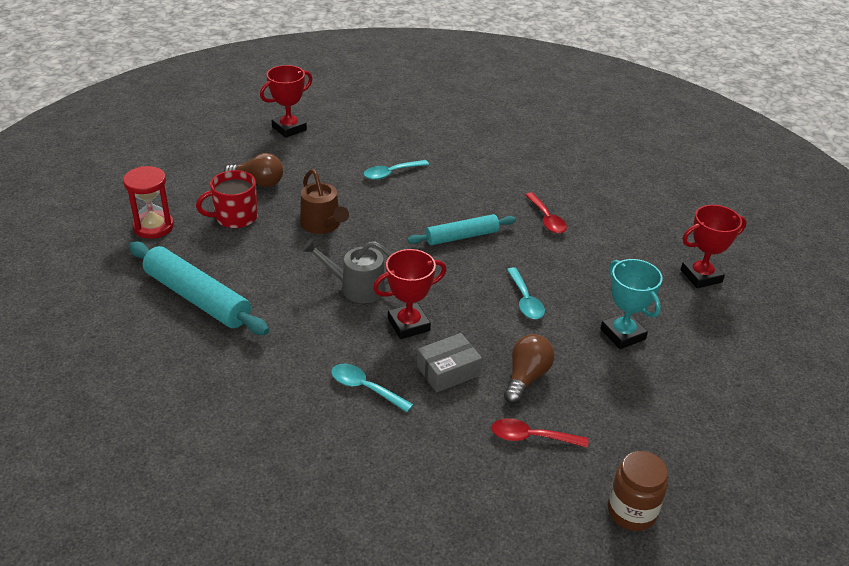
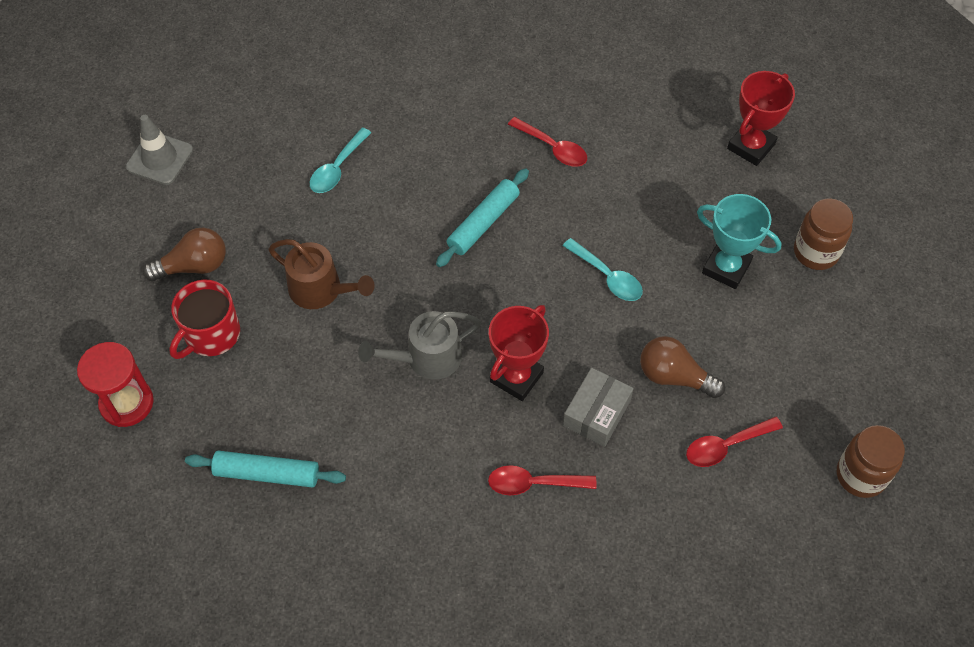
camera: 30 degrees left, 20 degrees up
(197, 298) = (267, 473): turquoise rolling pin -> turquoise rolling pin, size x0.63
(289, 128) = (159, 158): red trophy -> grey traffic cone
(365, 388) = (533, 483): turquoise spoon -> red spoon
(526, 377) = (674, 376): brown light bulb -> brown light bulb turned 60 degrees counterclockwise
(706, 356) = (816, 252): none -> brown jar

